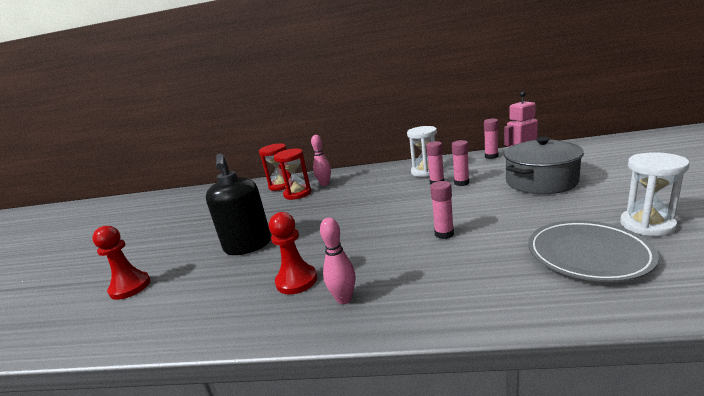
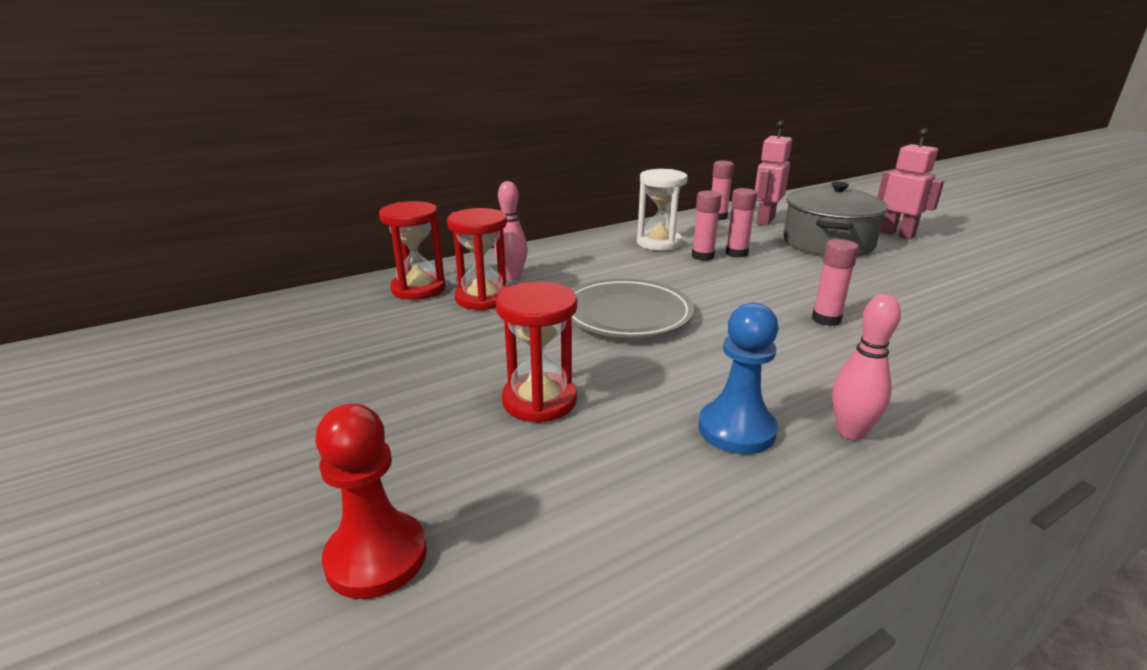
camera: 40 degrees left, 5 degrees up
(248, 246) = (539, 401): black soap dispenser -> red hourglass
(296, 281) = (736, 430): red pawn -> blue pawn
(588, 254) = (998, 313): grey plate -> grey plate (626, 314)
(616, 180) = (897, 234): none -> pink robot
(647, 225) = (994, 276): white hourglass -> none

